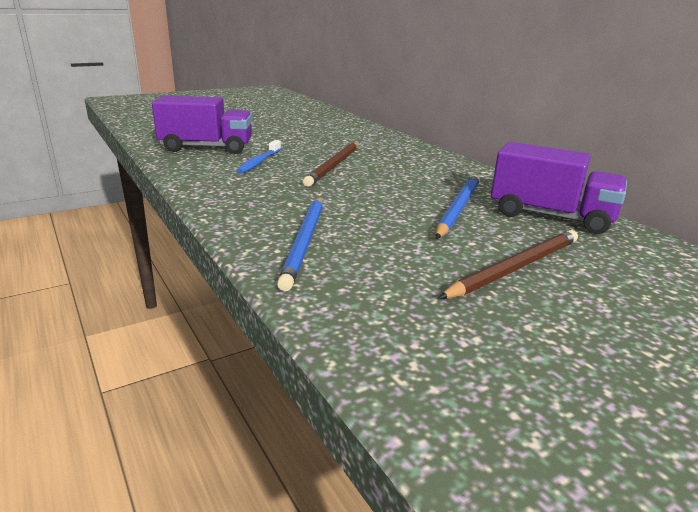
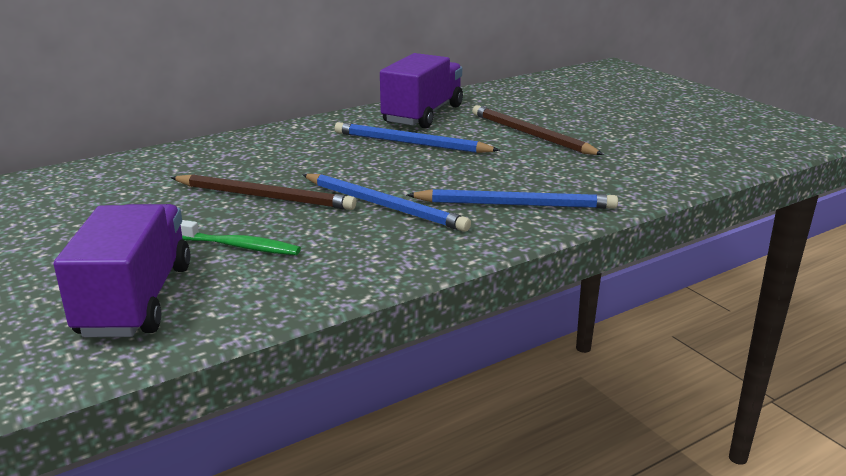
camera: 90 degrees left, 0 degrees up
(259, 162) = (238, 246): blue toothbrush -> green toothbrush
(313, 195) = (383, 205): none -> blue pencil

